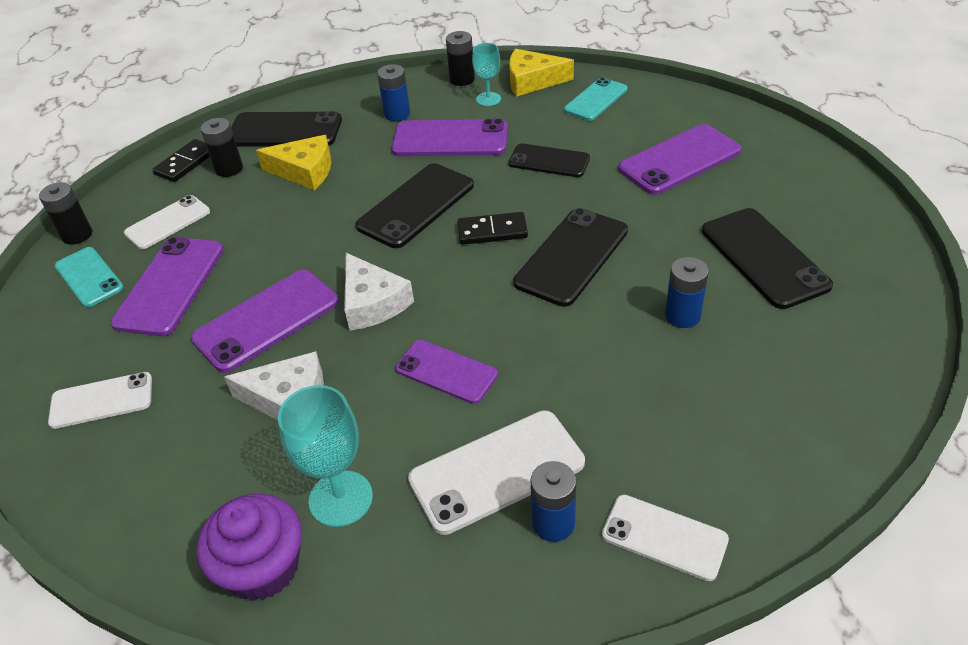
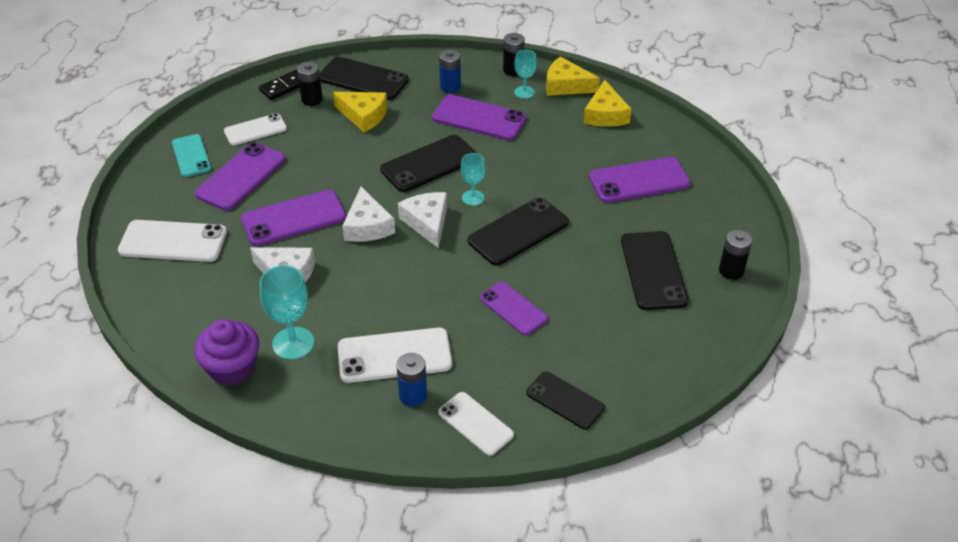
camera: 15 degrees right, 0 degrees up
(77, 235) = (193, 123): black battery -> black battery (731, 271)
(101, 400) = (173, 241): white phone -> white phone, size x1.53
(446, 372) = (393, 285): purple phone -> purple phone (513, 308)
(450, 277) = (427, 222): none -> white cheese
(492, 231) = (473, 198): black domino -> turquoise goblet
(549, 161) = (542, 155): black phone -> black phone (565, 400)
(595, 100) = (605, 114): turquoise phone -> yellow cheese
(682, 316) = (570, 294): blue battery -> none

